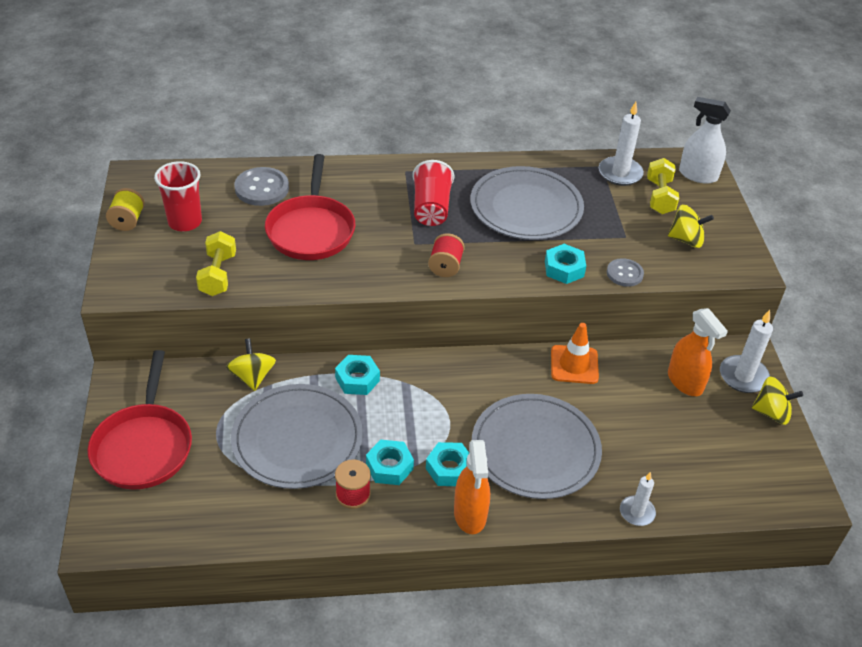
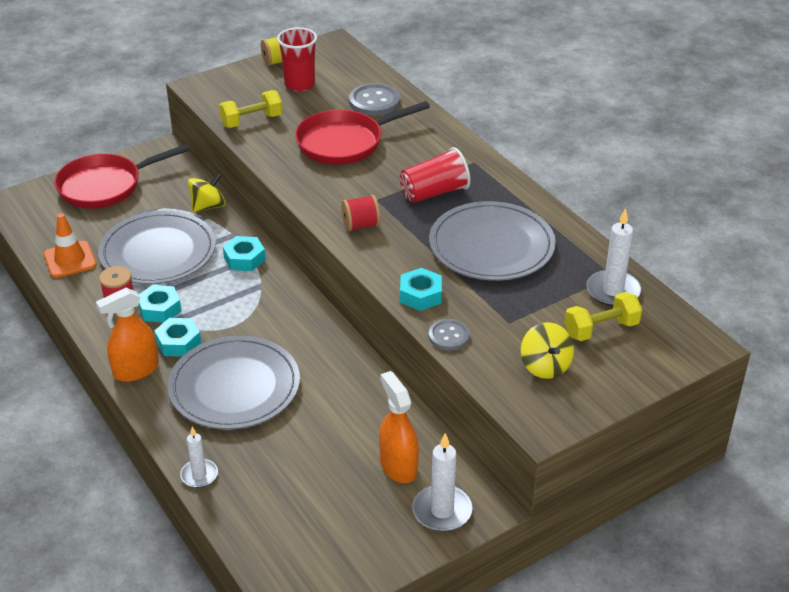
camera: 65 degrees right, 5 degrees down
(574, 365) = (361, 380): orange traffic cone -> orange traffic cone (70, 260)
(685, 382) = (398, 466): orange spray bottle -> orange spray bottle turned 120 degrees clockwise
(697, 175) = (672, 348): white spray bottle -> none
(771, 413) = (403, 547): yellow spinning top -> none

